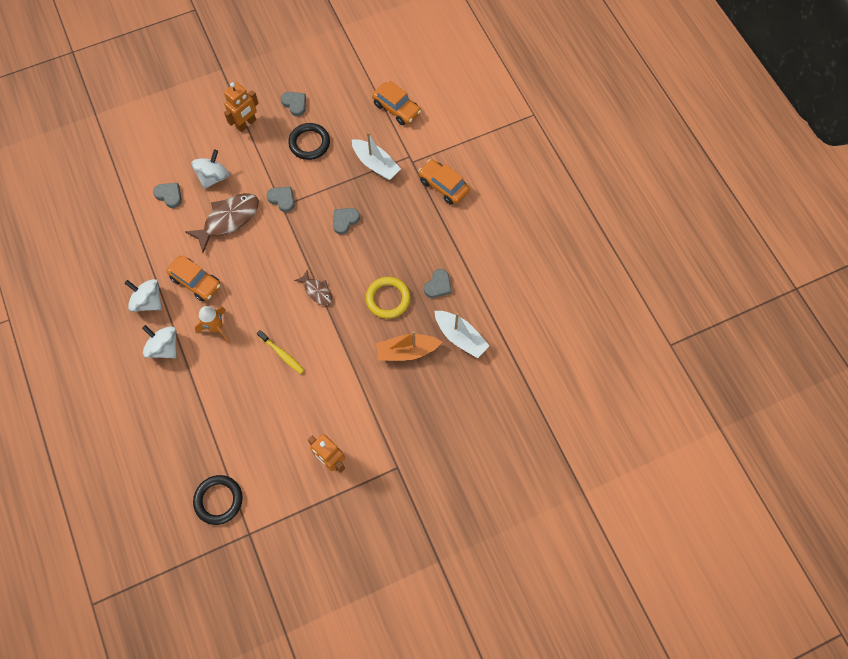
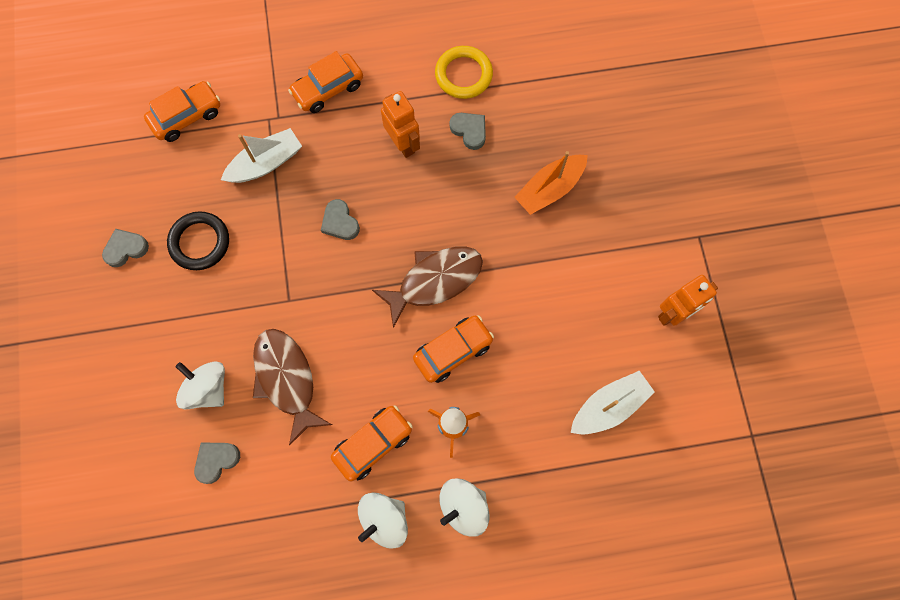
camera: 75 degrees left, 5 degrees up
(218, 500) = (701, 467): black ring -> none
(246, 124) = (133, 324): orange robot -> orange robot (403, 144)
(269, 315) = (453, 351): none -> orange car
(282, 199) = (278, 298): grey heart -> none
(282, 354) = (515, 345): yellow toothbrush -> none
(317, 291) = (435, 281): brown fish -> brown fish, size x1.81
(388, 299) = (471, 194): yellow ring -> yellow ring (463, 75)
(407, 351) = (550, 189): orange boat -> orange boat turned 45 degrees clockwise
(460, 337) = (546, 123): white boat -> white boat (609, 406)

